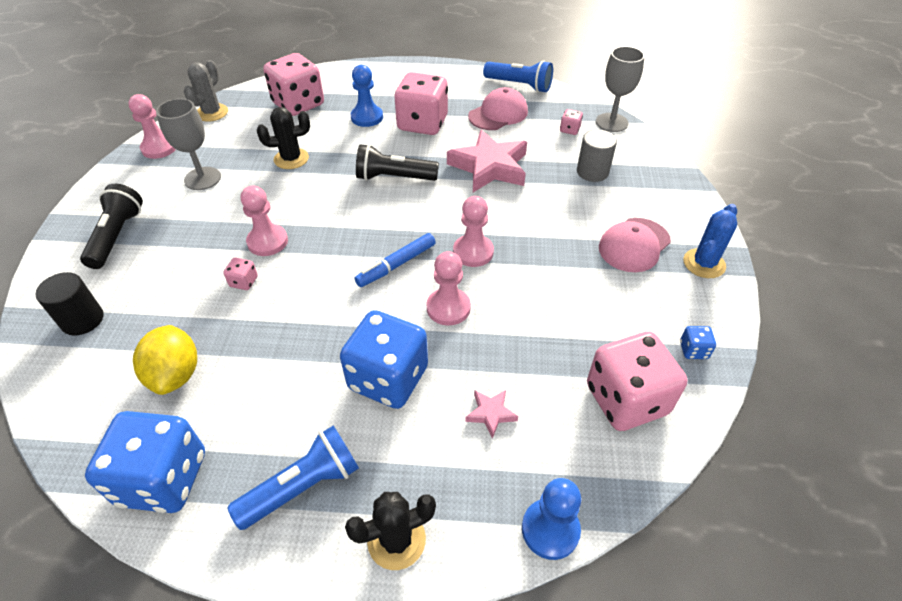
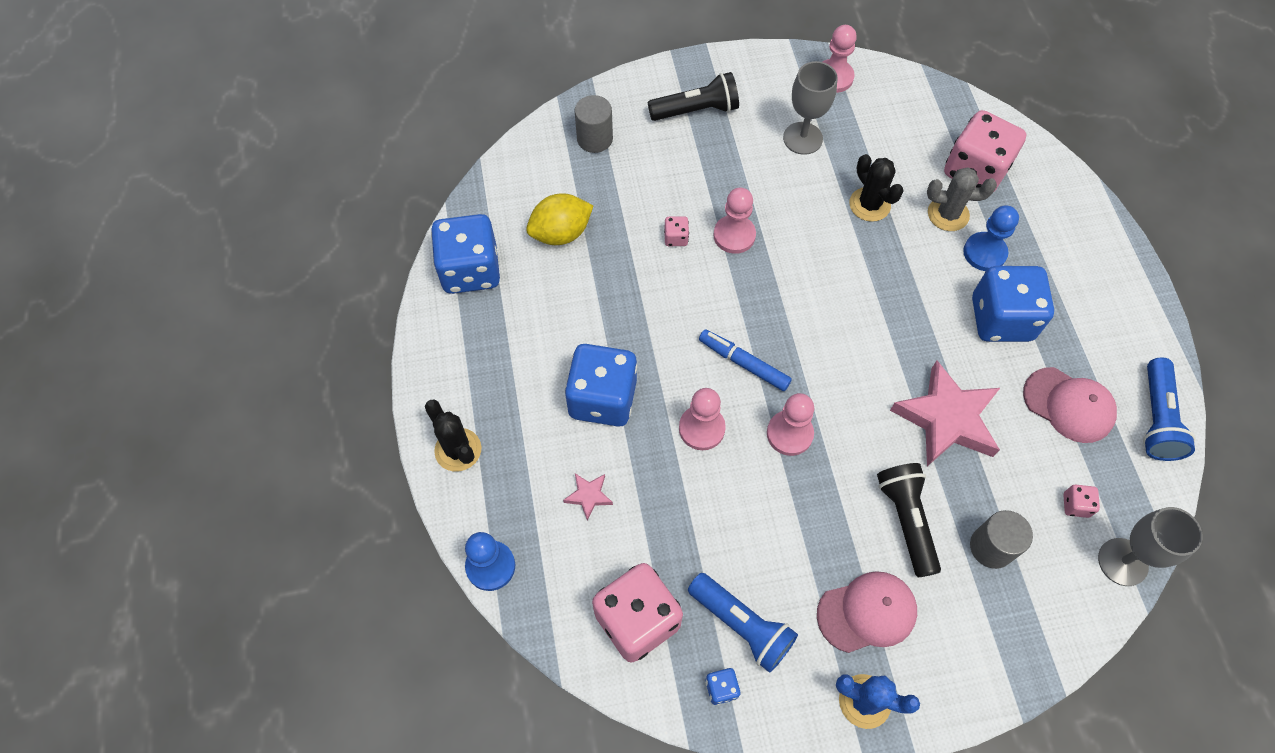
camera: 75 degrees right, 15 degrees up
(82, 320) = (594, 139): black cylinder -> grey cylinder
(212, 113) = (916, 94): grey cactus -> grey cactus (948, 214)
(303, 486) = (486, 368): blue flashlight -> blue flashlight (742, 625)
(394, 178) = (881, 319): black flashlight -> black flashlight (906, 520)
(422, 124) = (1001, 319): pink dice -> blue dice
(634, 245) = (867, 612): pink cap -> pink cap turned 135 degrees clockwise

